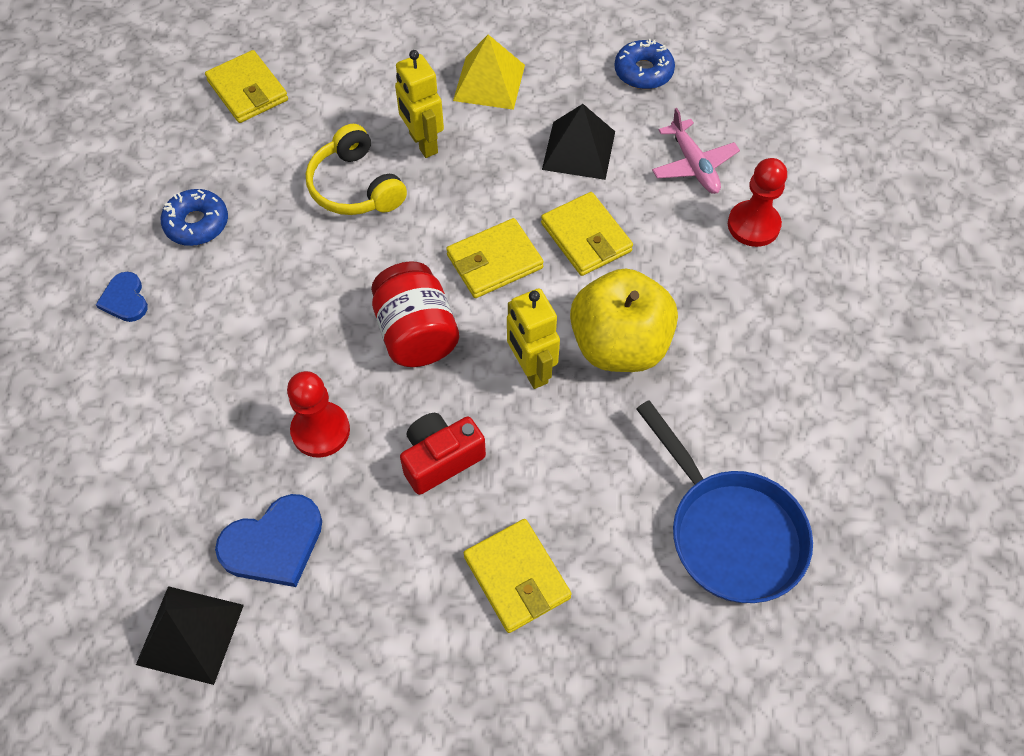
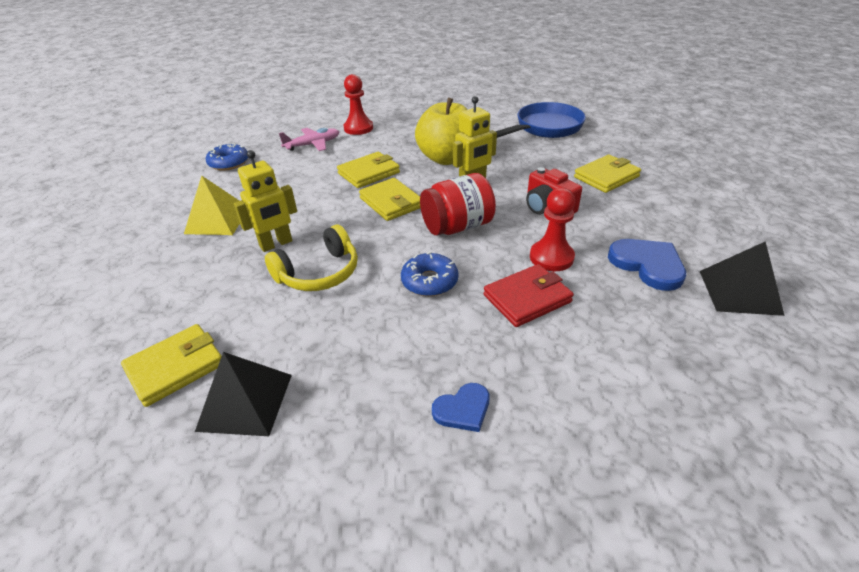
camera: 95 degrees left, 20 degrees down
(197, 224) = (360, 371): blue donut -> blue donut (429, 281)
(252, 384) = (527, 298): none -> red wallet
(579, 150) = (294, 180): black pyramid -> black pyramid (245, 401)

